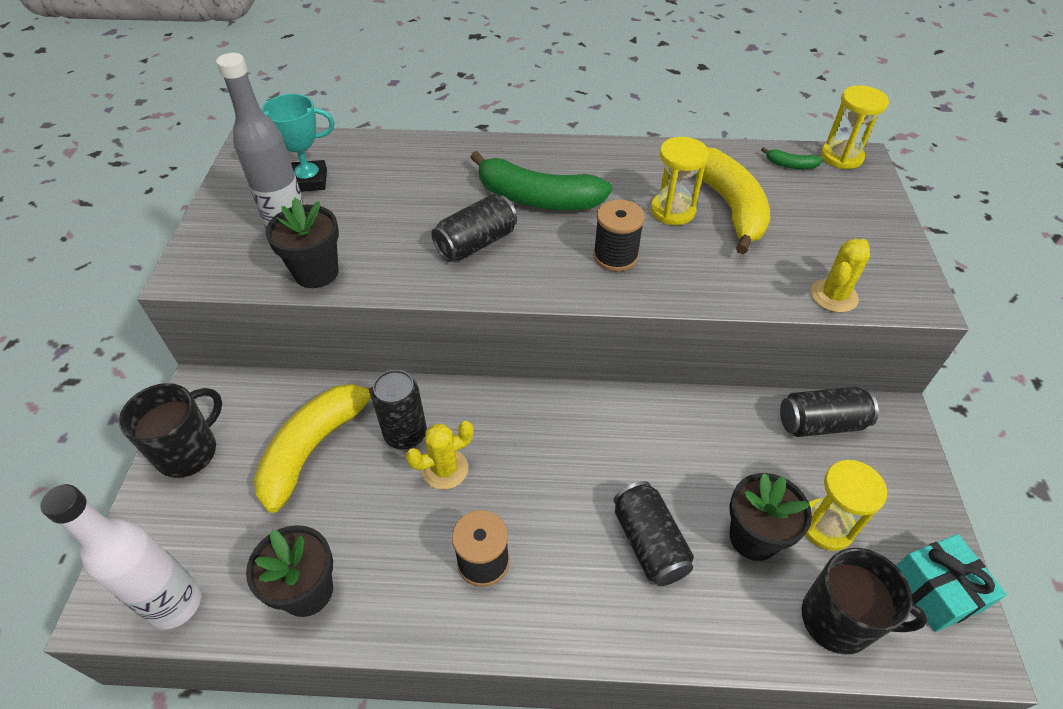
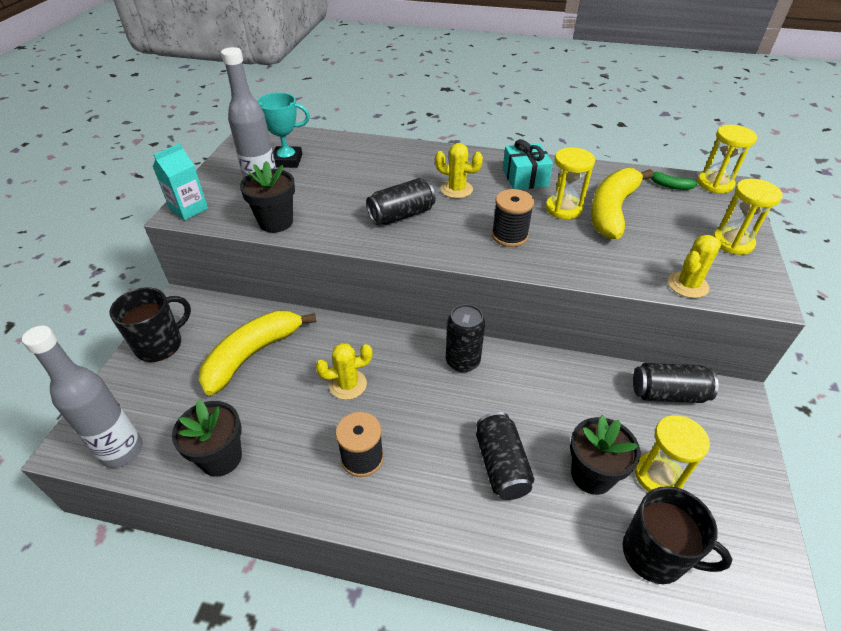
camera: 10 degrees right, 5 degrees down
(175, 604) = (122, 451): white bottle -> grey bottle
(194, 267) = (189, 209): none -> turquoise carton
(405, 434) = (323, 355): black can -> black can (462, 361)
(537, 199) = (456, 189): green banana -> yellow cactus
(730, 207) = (612, 211): yellow banana -> yellow banana turned 150 degrees counterclockwise
(874, 233) = (732, 242): none -> yellow hourglass
(936, 590) = (750, 545): turquoise gift -> turquoise gift (525, 178)

